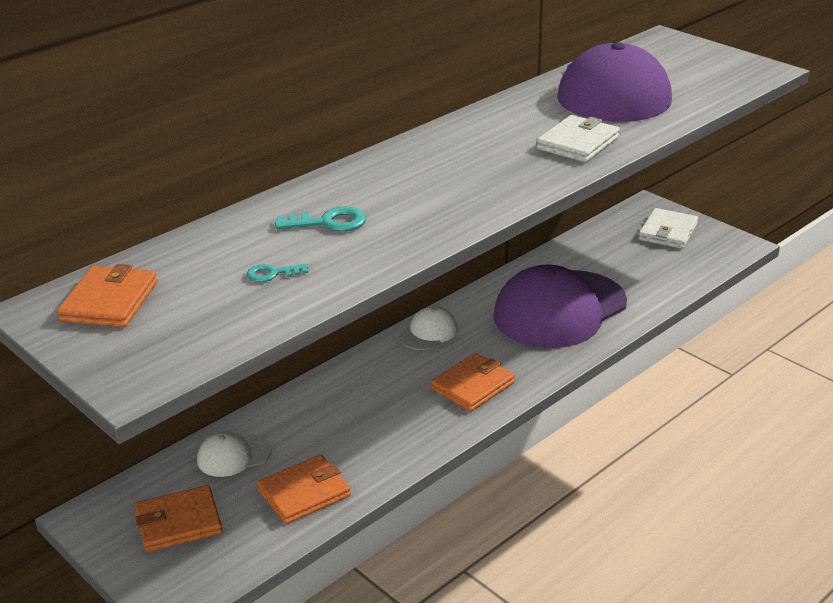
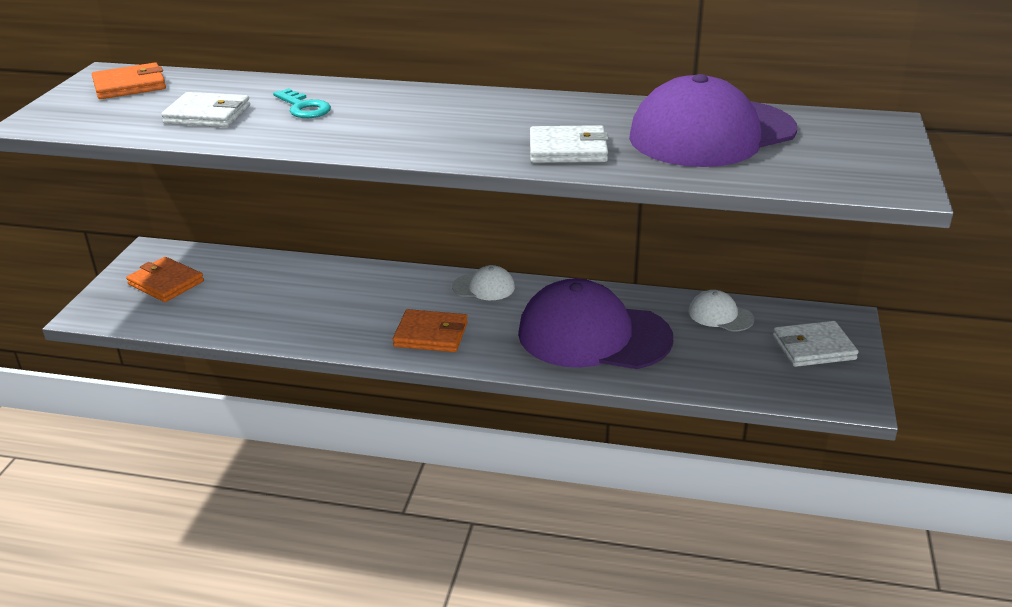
camera: 55 degrees right, 0 degrees up
(233, 456) = (252, 272): white cap -> white cap (720, 315)
(272, 274) = (207, 114): turquoise key -> white wallet
(304, 493) = (232, 315): orange wallet -> none

